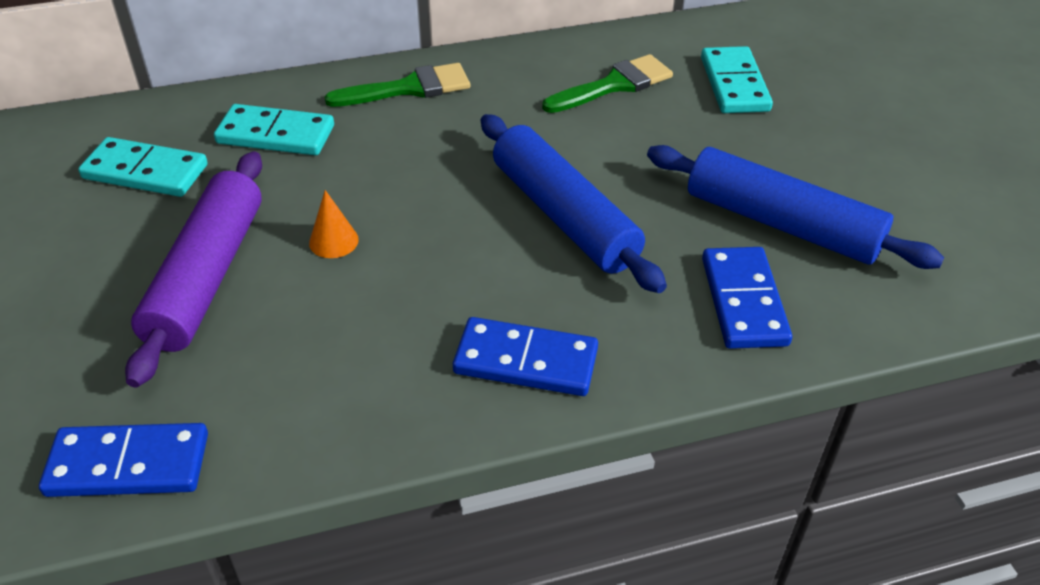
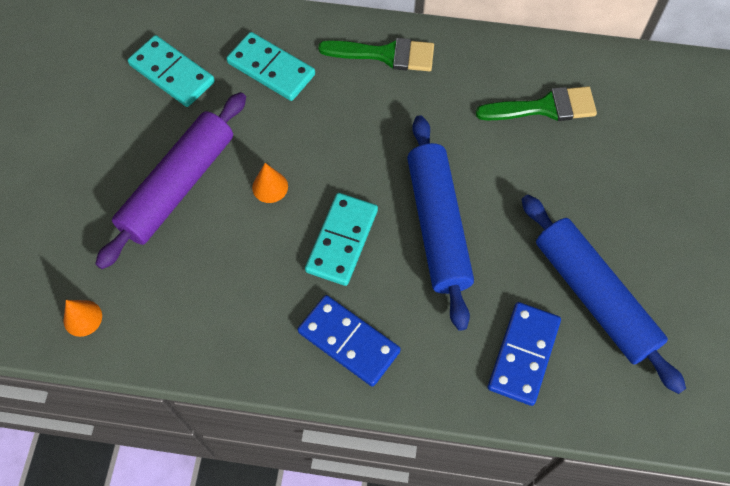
camera: 25 degrees right, 20 degrees up
(128, 465) = (82, 318): blue domino -> orange cone
(734, 84) = (643, 141): turquoise domino -> turquoise domino (342, 241)

